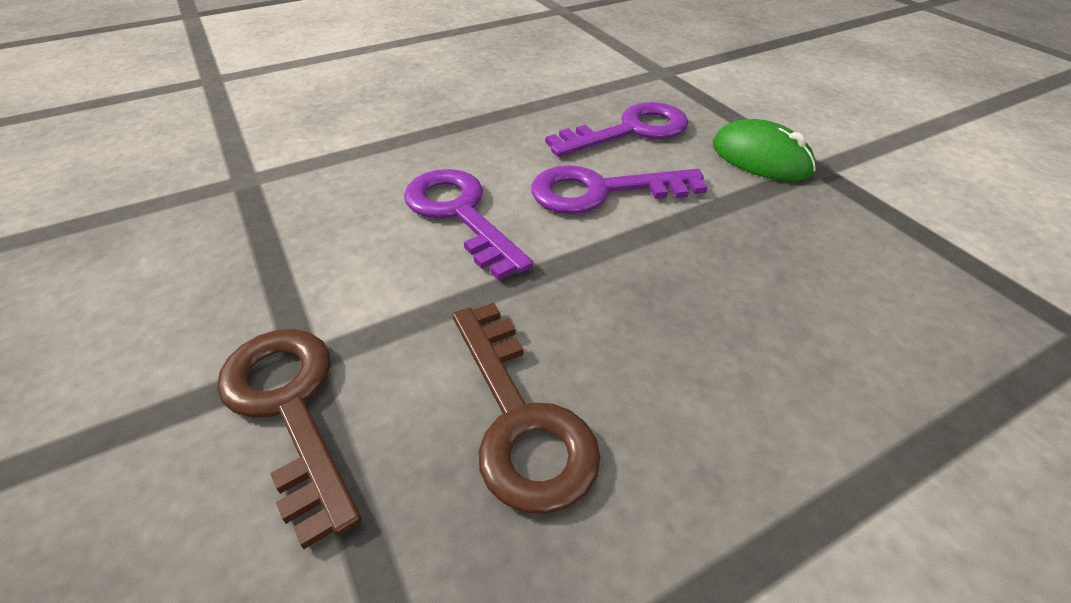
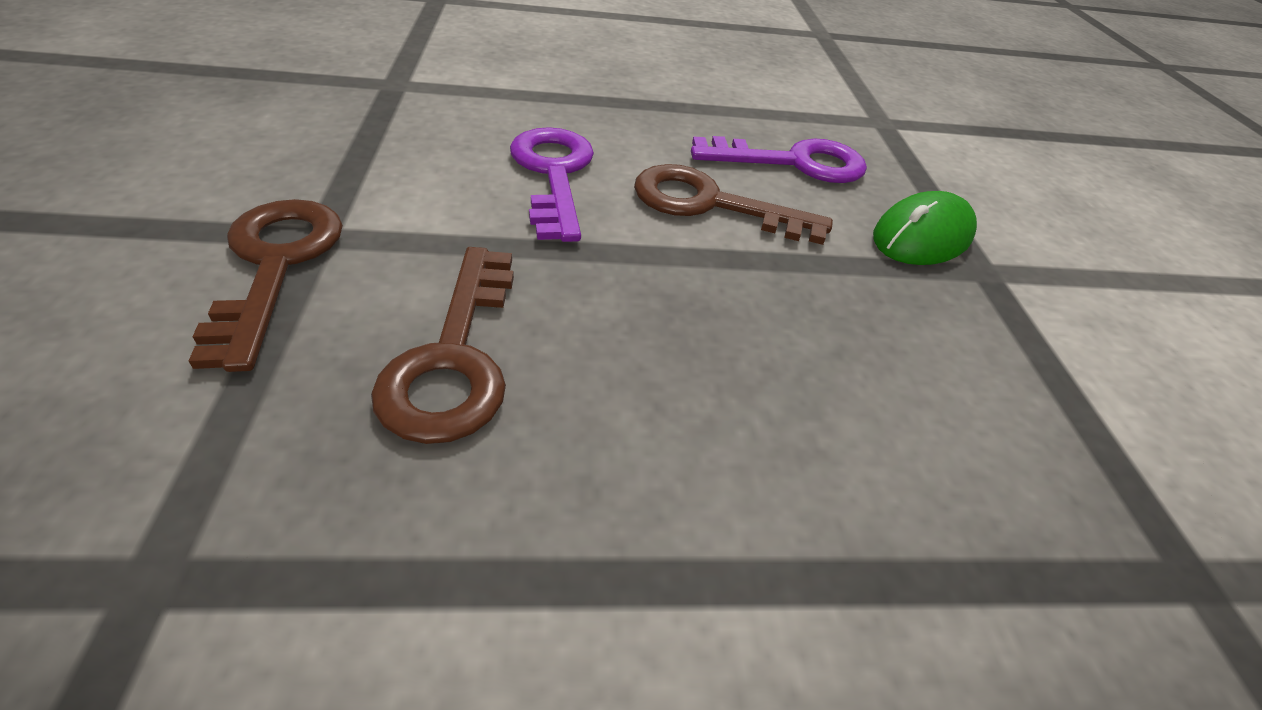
camera: 20 degrees right, 0 degrees up
(601, 191) = (710, 204): purple key -> brown key
(761, 158) = (922, 237): green mouse -> green mouse turned 75 degrees clockwise

